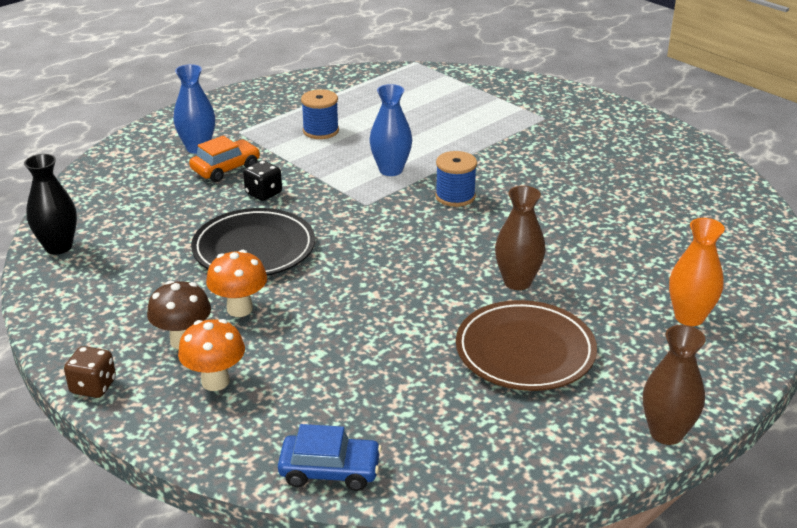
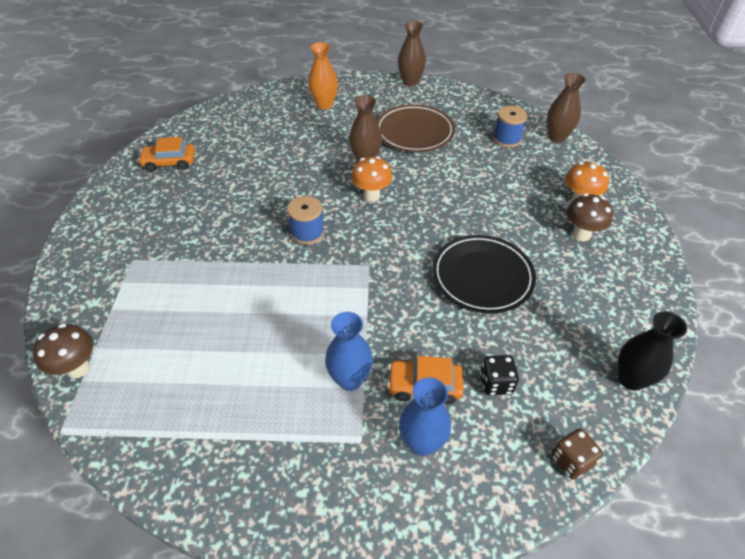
camera: 135 degrees left, 15 degrees up
(93, 386) = (651, 236): brown dice -> brown dice (571, 460)
(240, 309) = (531, 235): orange mushroom -> orange mushroom (371, 196)
(263, 193) = (424, 328): black dice -> black dice (496, 383)
(320, 131) = (294, 379): blue spool -> blue spool (507, 139)
(330, 471) = (556, 137): blue car -> brown vase
(391, 170) = (309, 286): blue vase -> blue vase (350, 379)
(458, 76) = (78, 368): none -> brown mushroom
(679, 174) = (169, 162): none -> orange car

